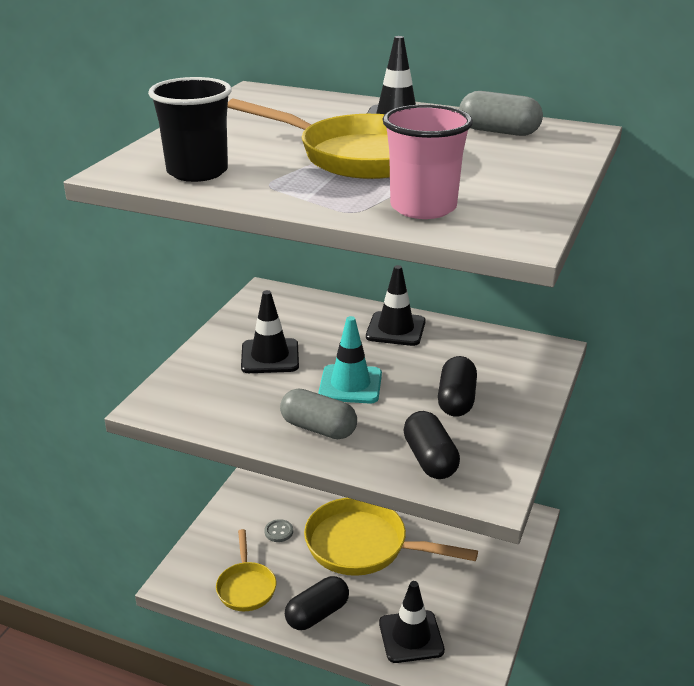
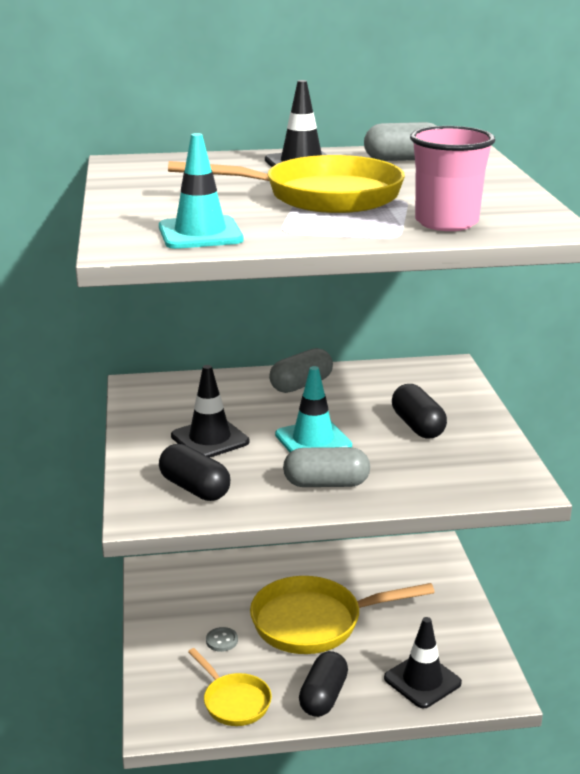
camera: 30 degrees left, 5 degrees down
(197, 172) = (200, 233): black cup -> turquoise traffic cone
(395, 329) = (301, 385): black traffic cone -> grey capsule
(430, 459) = (448, 477): black capsule -> black capsule (194, 488)

